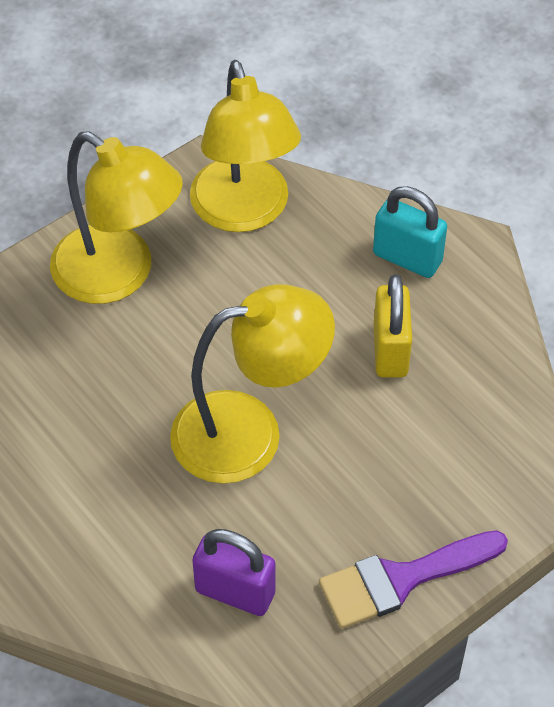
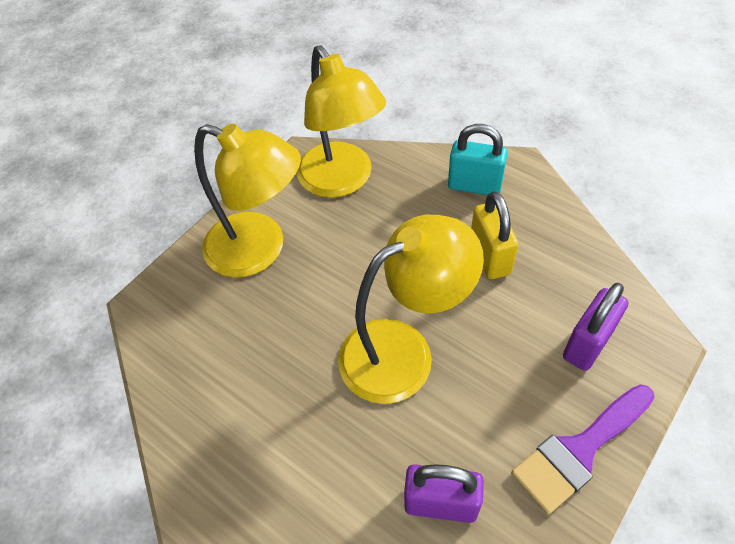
camera: 10 degrees left, 0 degrees up
(460, 476) = (587, 344): none -> purple padlock

